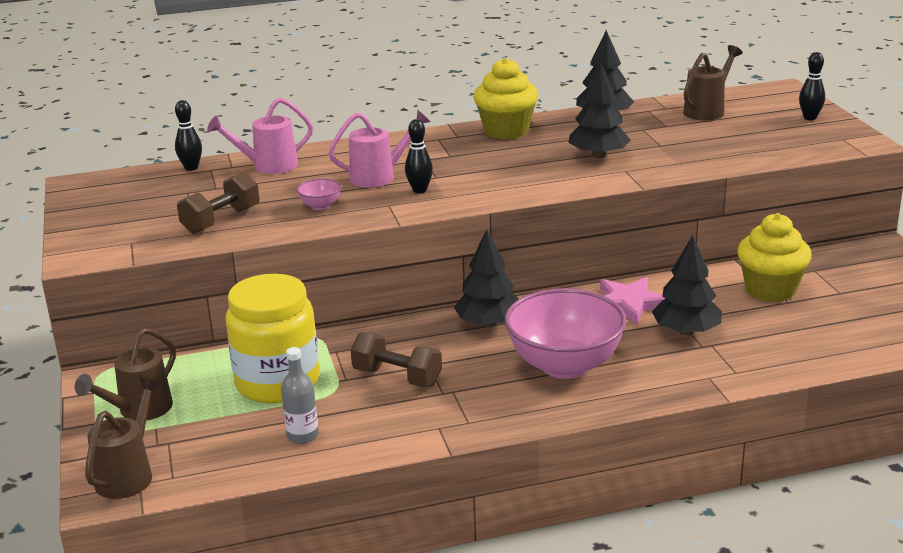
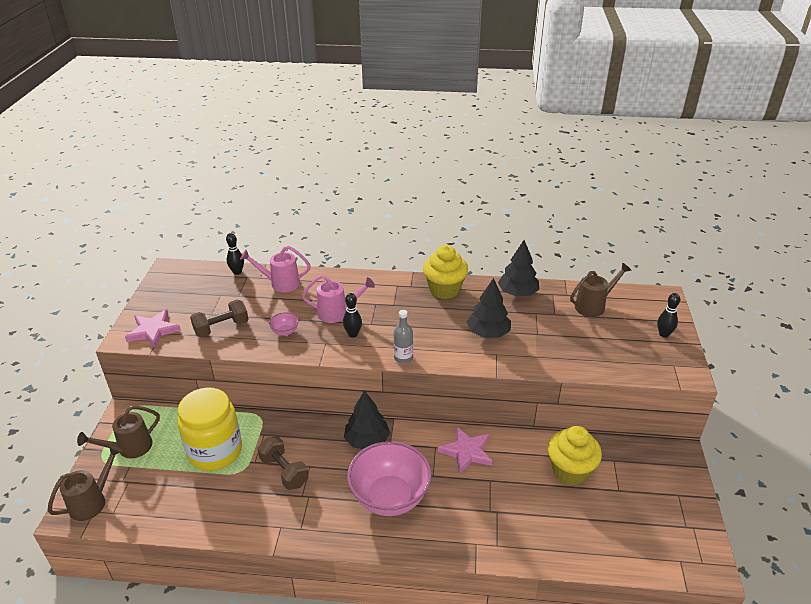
camera: 20 degrees right, 10 degrees up
(116, 243) = (153, 331): none -> pink star
(302, 435) = (201, 504): grey bottle -> grey bottle (403, 358)
(686, 331) = (488, 492): black tree -> none

